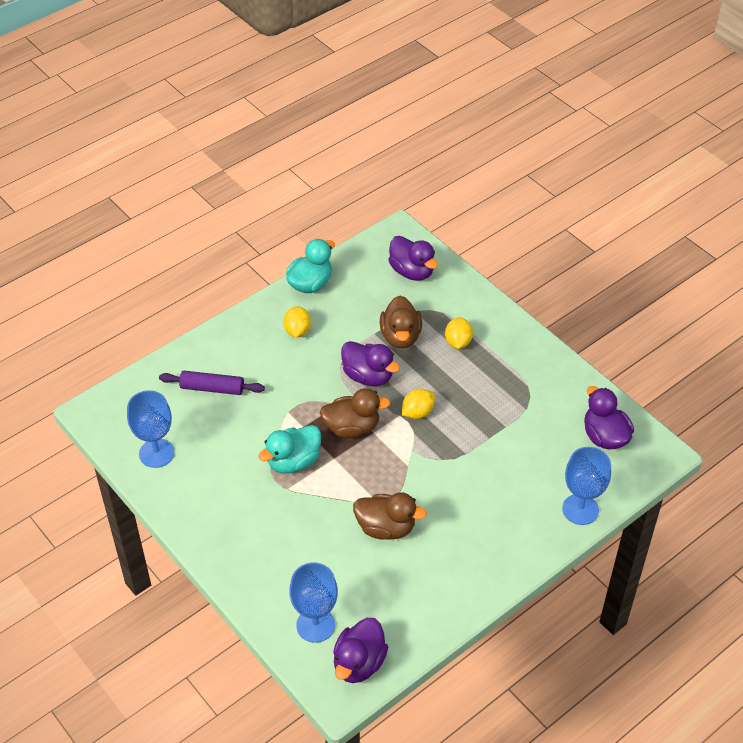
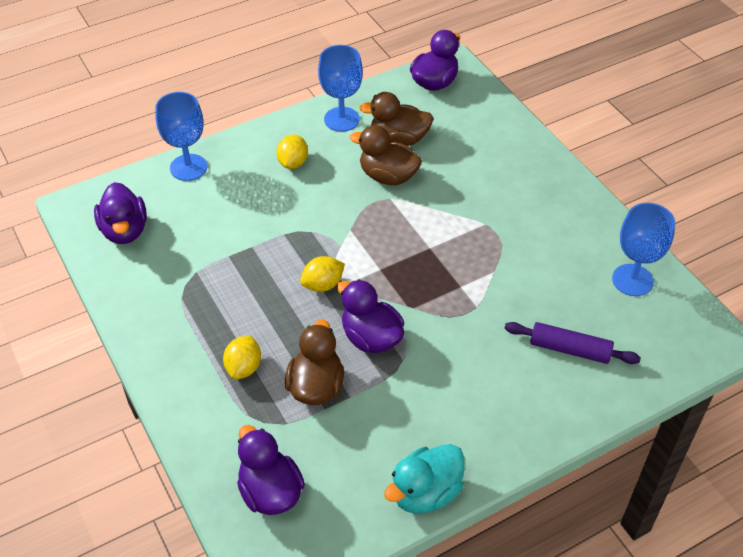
camera: 170 degrees left, 0 degrees up
(293, 462) = (475, 250): turquoise duck -> none
(297, 331) = (453, 416): yellow lemon -> yellow lemon (293, 163)
(315, 625) = (469, 111): blue goblet -> blue goblet (341, 119)
(352, 428) = (403, 278): brown duck -> brown duck (399, 139)

